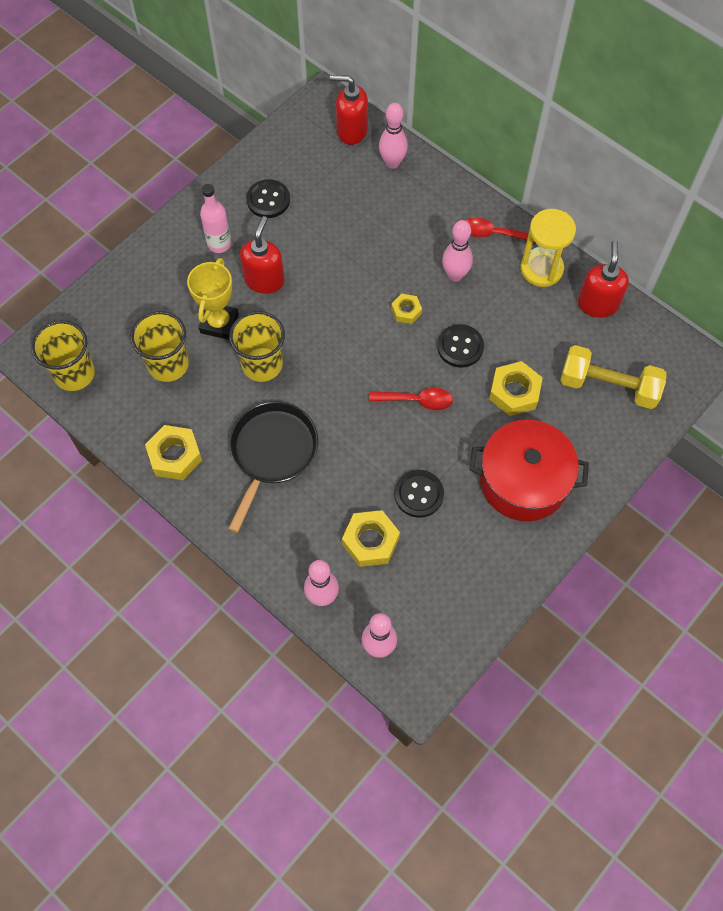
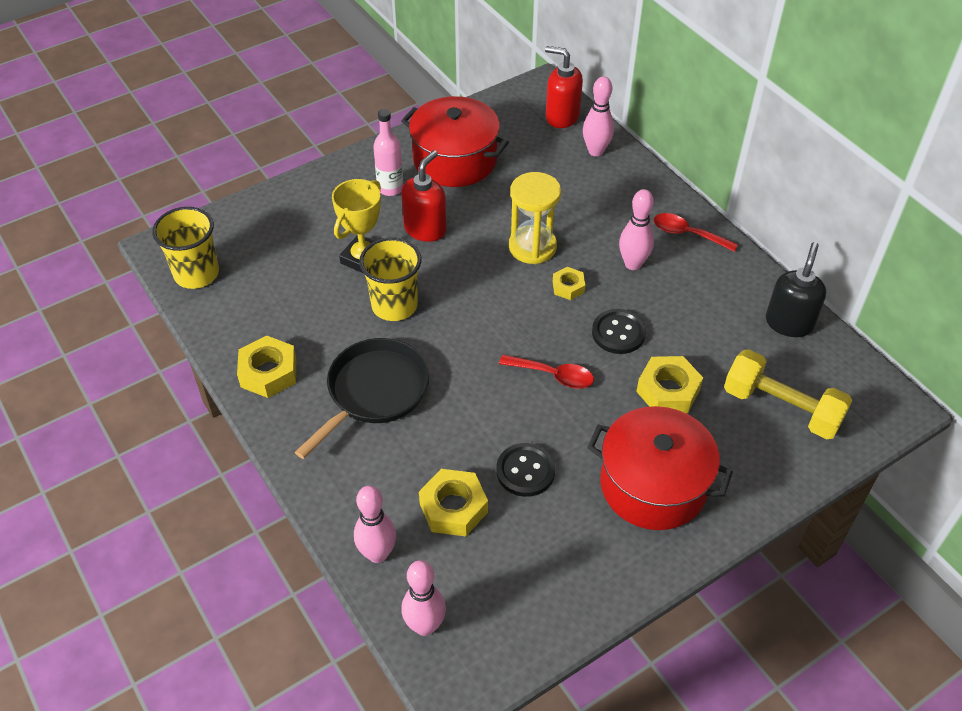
camera: 15 degrees right, 15 degrees down
(168, 364) = (296, 285): yellow cup -> none
(268, 200) = (455, 160): black button -> red pot
(541, 269) = (732, 276): yellow hourglass -> yellow hourglass (532, 247)
(597, 304) = (789, 323): red soap dispenser -> black soap dispenser

